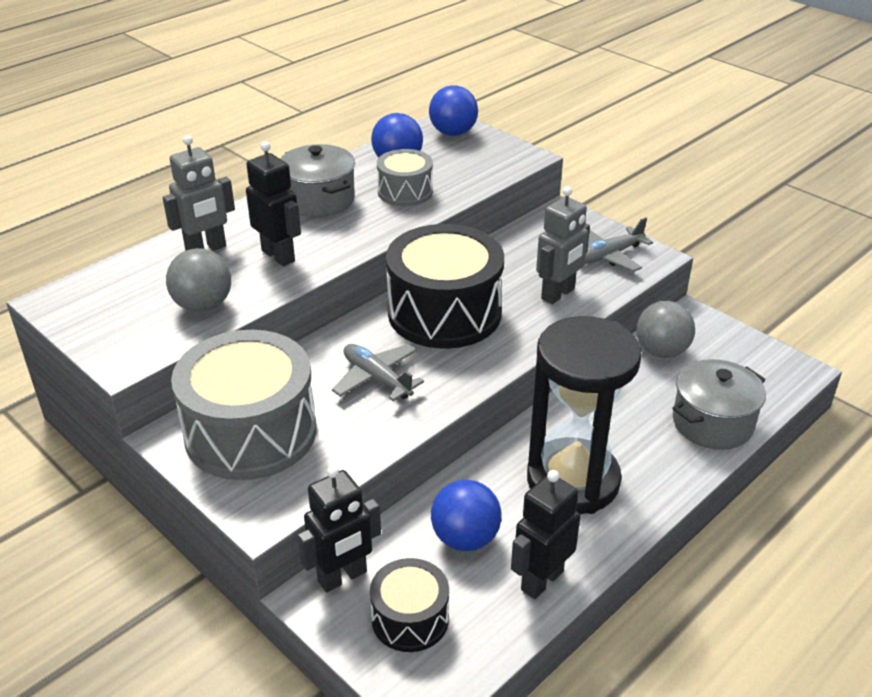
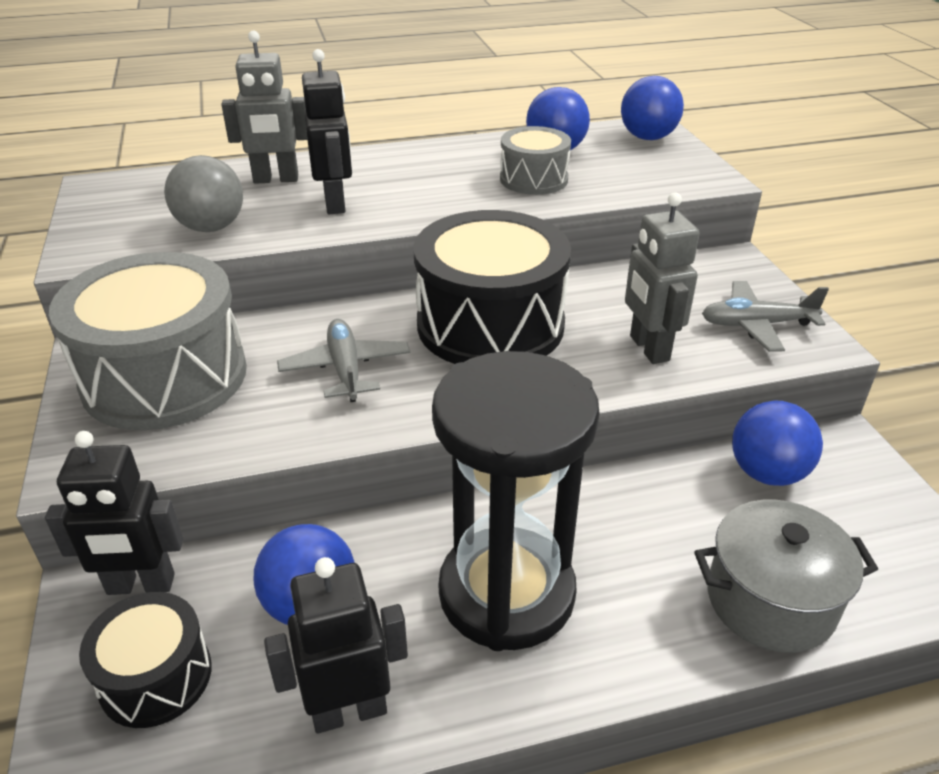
camera: 30 degrees right, 0 degrees up
(319, 200) = (435, 164): grey pot -> none
(558, 294) = (648, 348): grey robot -> grey robot turned 90 degrees clockwise
(661, 351) = (767, 473): grey ball -> blue ball

